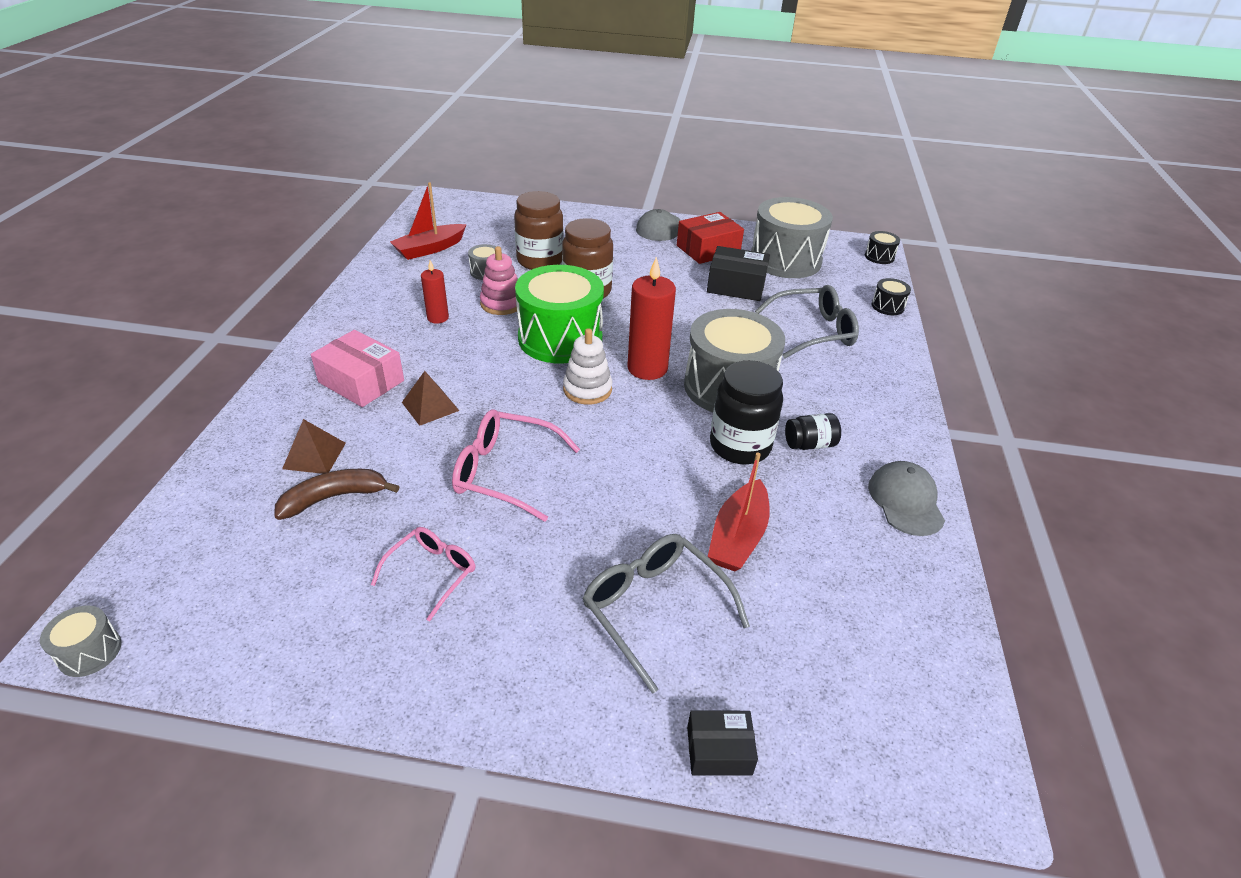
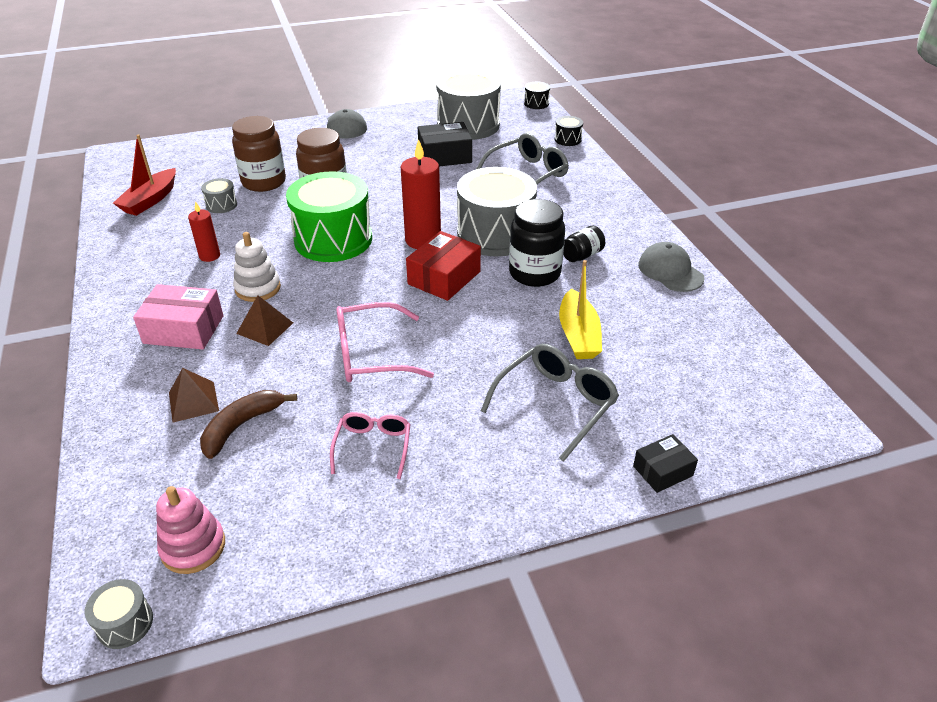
camera: 25 degrees left, 0 degrees up
(502, 304) = (259, 227): pink stacking toy -> pink stacking toy (193, 547)
(587, 389) = (388, 271): white stacking toy -> white stacking toy (258, 288)
(654, 608) = (556, 404): grey glasses -> grey glasses turned 105 degrees clockwise
(708, 249) = (401, 133): red box -> red box (444, 278)
(738, 537) = (578, 335): red boat -> yellow boat

